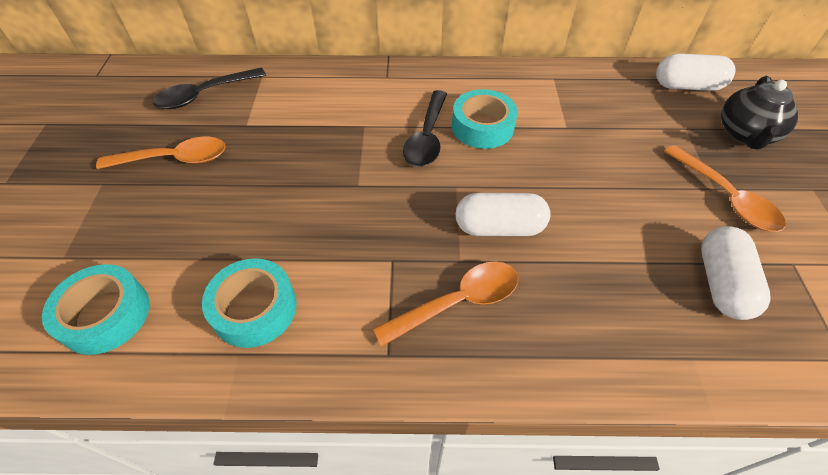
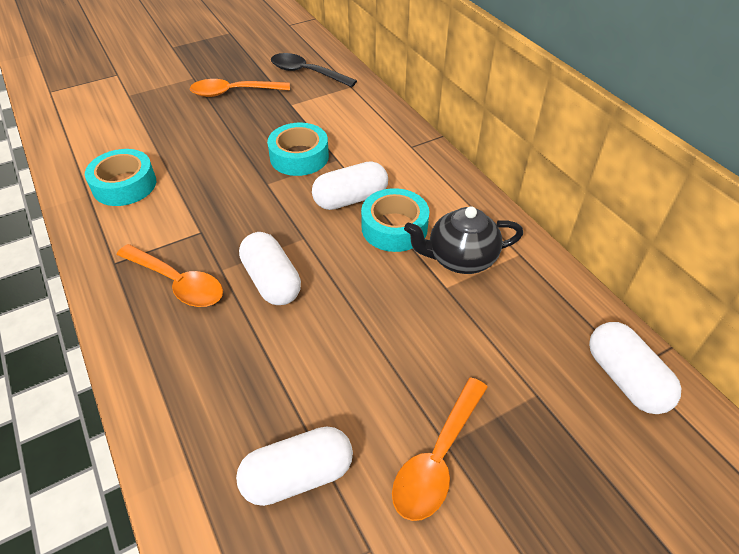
camera: 60 degrees right, 5 degrees down
(105, 315) = (94, 131): turquoise tape -> turquoise tape (299, 157)
(175, 159) = (233, 92): orange spoon -> orange spoon turned 120 degrees clockwise
(427, 138) = (350, 199): black spoon -> white capsule
(745, 134) = (579, 462): black teapot -> black teapot (460, 259)

